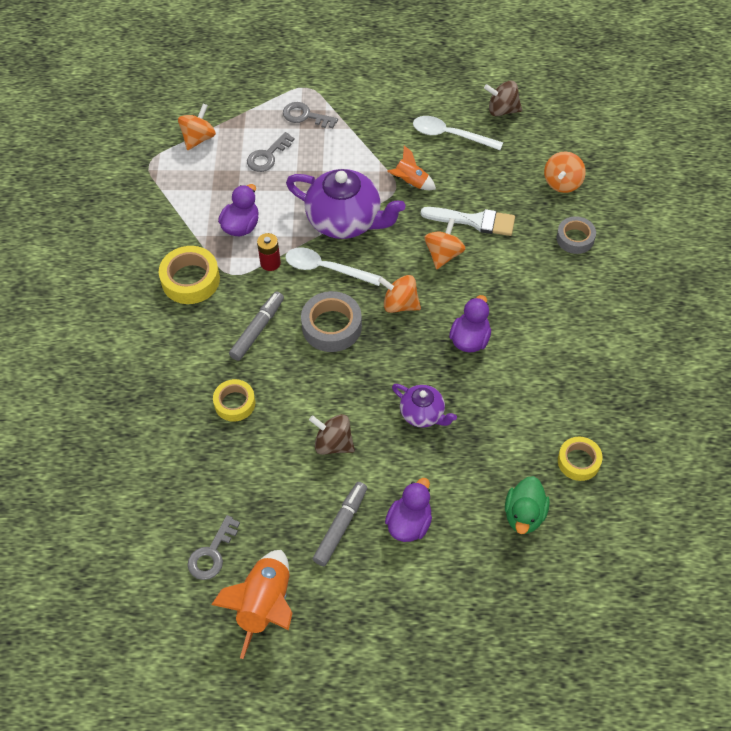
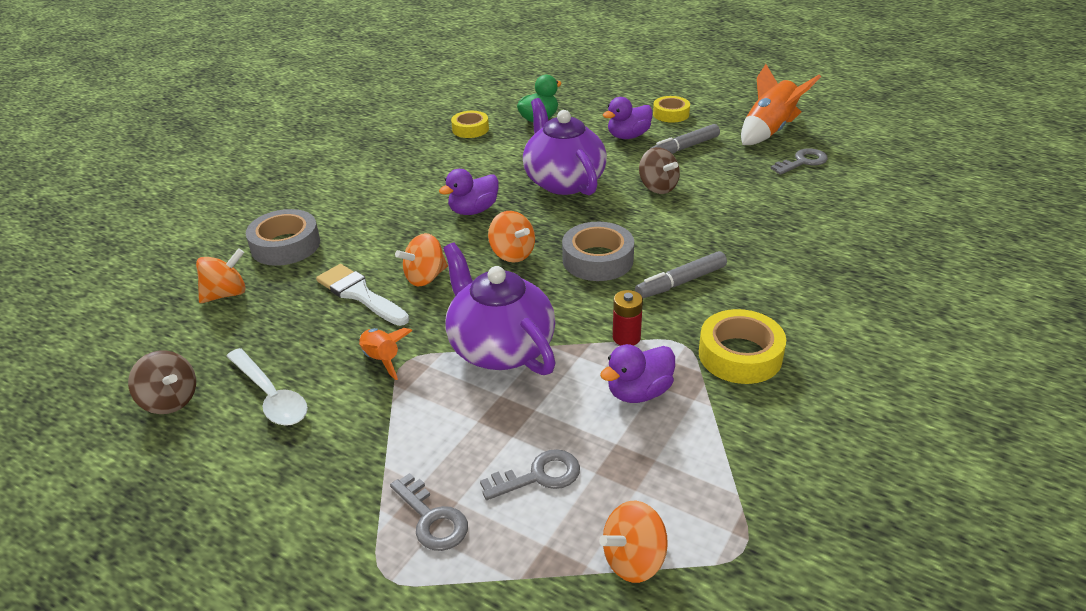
camera: 150 degrees left, 20 degrees down
(235, 403) = (738, 236): yellow tape -> yellow tape (671, 114)
(326, 268) = (564, 309): white spoon -> none
(423, 414) = (563, 181): purple teapot -> purple teapot, size x1.87
(575, 238) = (285, 245): grey tape -> grey tape, size x1.52

